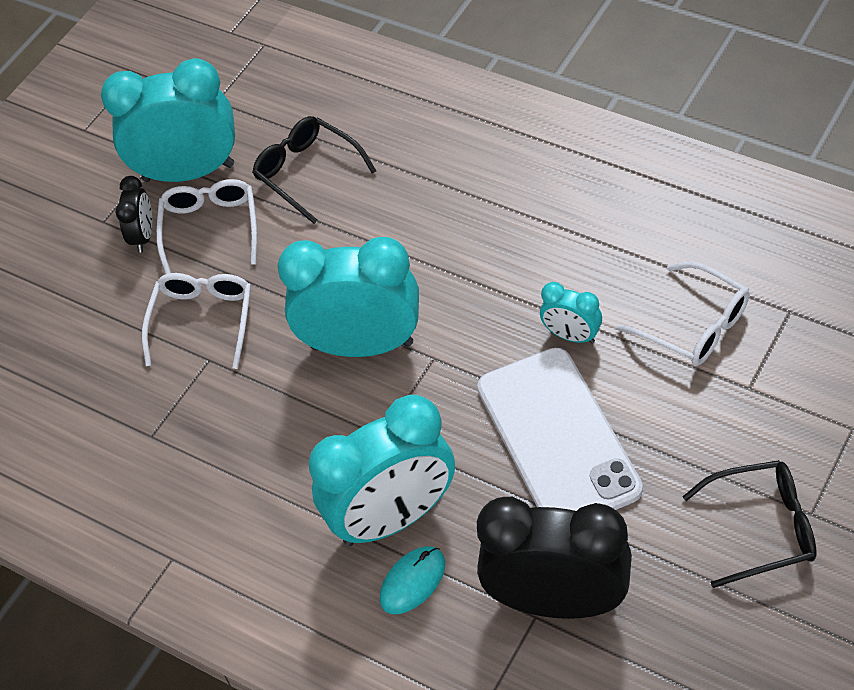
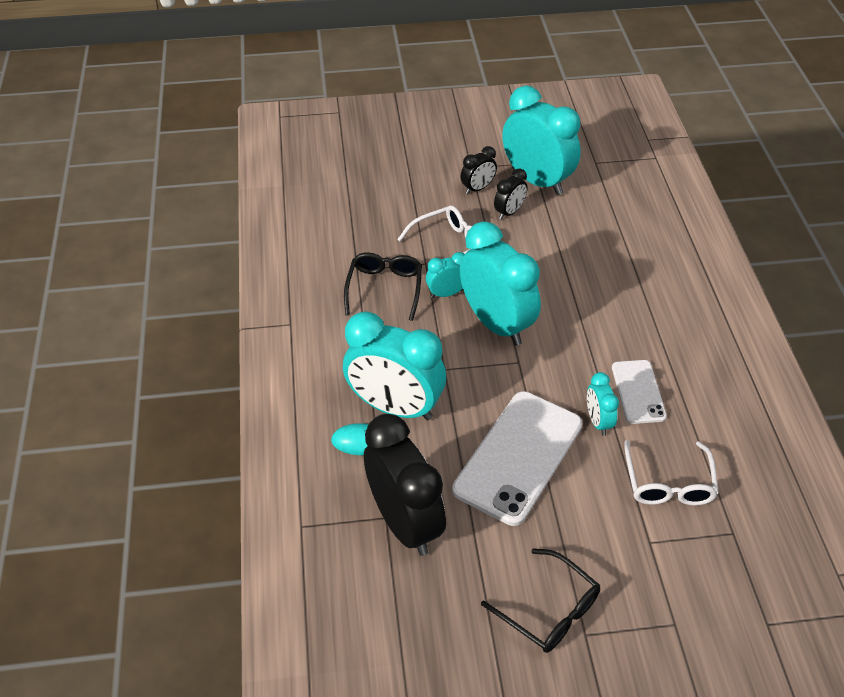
camera: 45 degrees right, 5 degrees down
(210, 229) = (509, 212): white glasses -> black clock
(274, 366) = (446, 293): none -> turquoise clock
(308, 173) = (588, 229): black glasses -> black glasses (384, 289)
(564, 275) = (638, 392): none -> white phone

